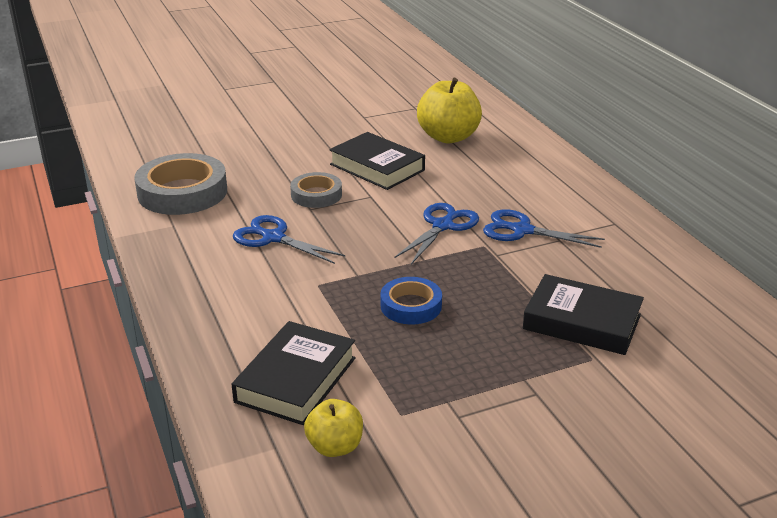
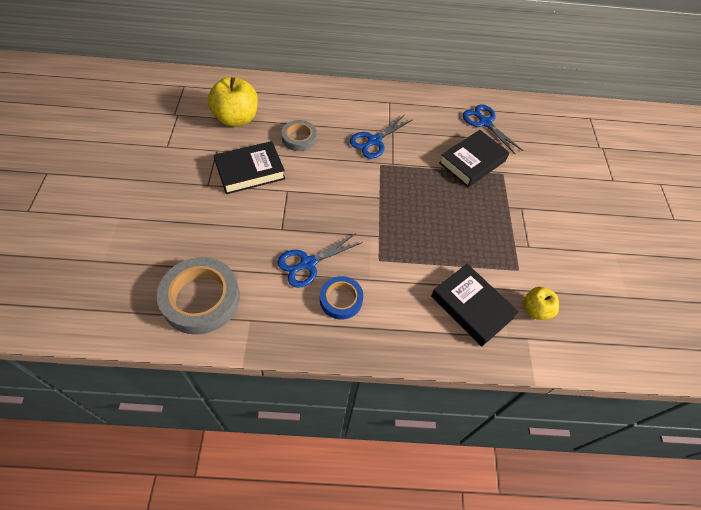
camera: 70 degrees left, 25 degrees up
(316, 195) = (265, 218): grey tape -> grey tape (299, 138)
(411, 306) = (424, 224): blue tape -> blue tape (341, 299)
(443, 226) = (347, 172): blue scissors -> blue scissors (485, 122)

